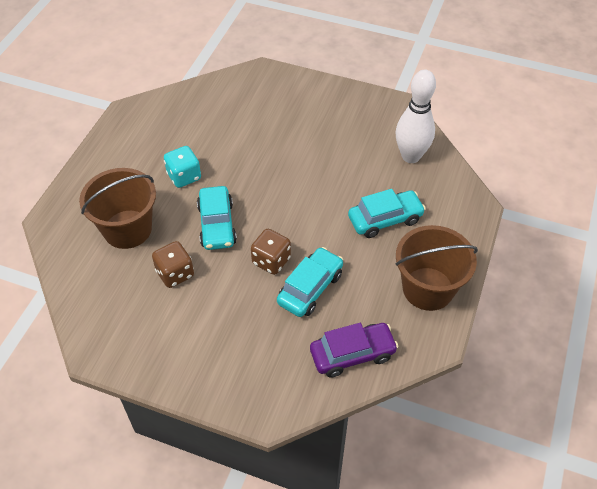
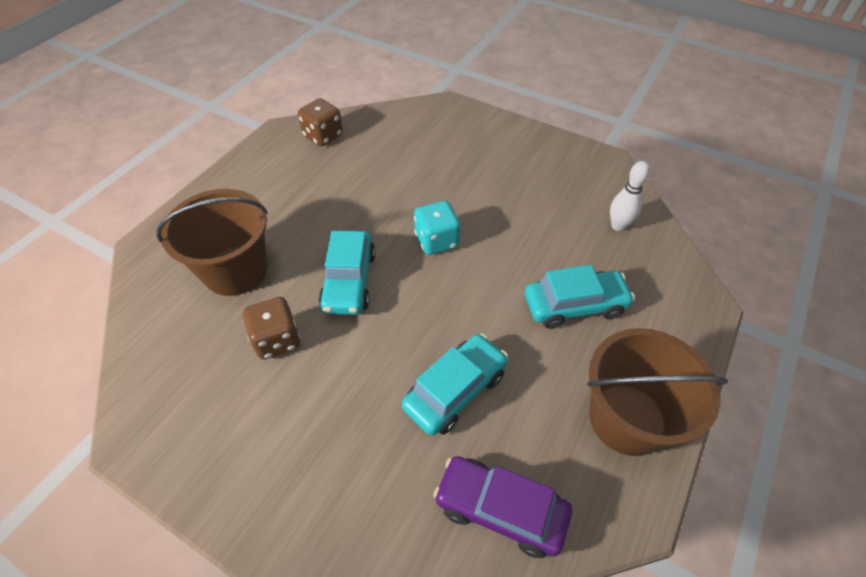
camera: 10 degrees right, 0 degrees up
(184, 176) = (325, 214): turquoise dice -> turquoise dice (436, 241)
(271, 261) = (409, 341): brown dice -> brown dice (323, 136)
(352, 354) = (500, 509): purple car -> purple car turned 150 degrees counterclockwise
(411, 156) = (618, 226): white bowling pin -> white bowling pin, size x0.57

